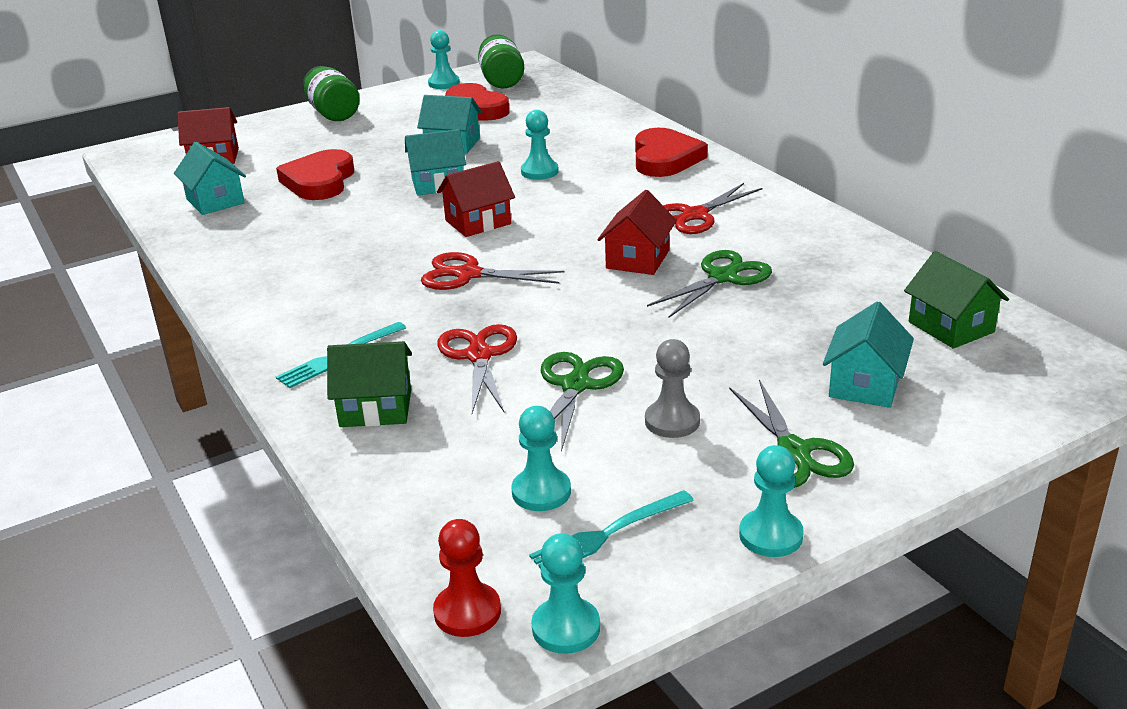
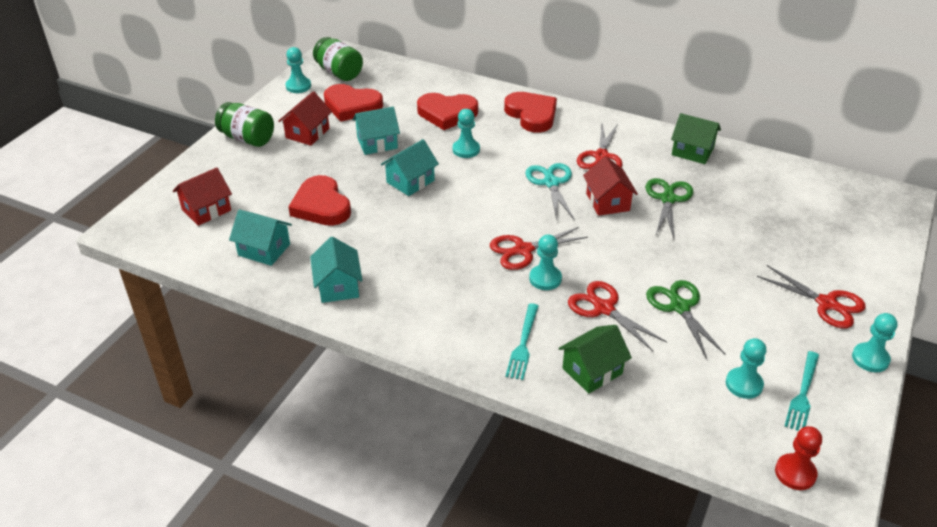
camera: 35 degrees left, 10 degrees up
(478, 222) = (477, 205): red house -> red house (307, 133)
(566, 137) = (447, 113): none -> red heart
(566, 628) = (846, 457): turquoise pawn -> turquoise pawn (545, 279)
(594, 224) = (551, 183): none -> turquoise scissors
(672, 421) = (753, 310): grey pawn -> none
(794, 452) = (827, 304): green scissors -> red scissors
(865, 385) = (812, 247): turquoise house -> turquoise house (338, 286)
(951, 327) = (810, 193): green house -> green house (692, 151)

